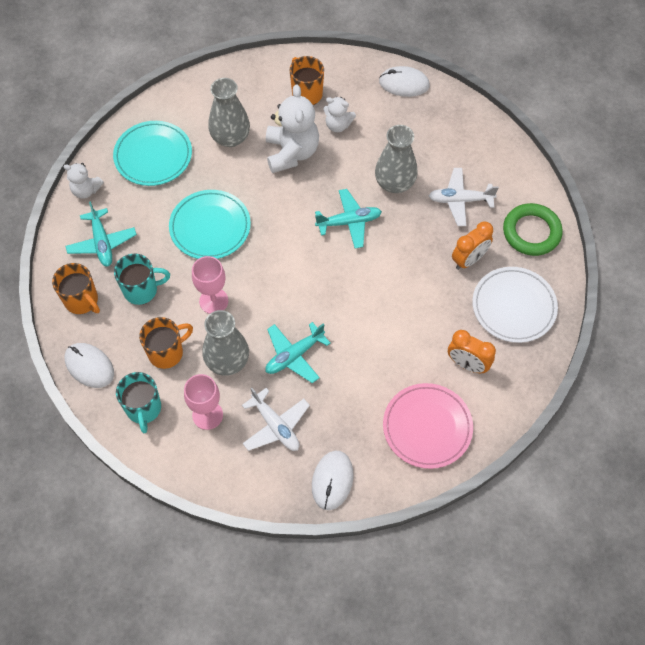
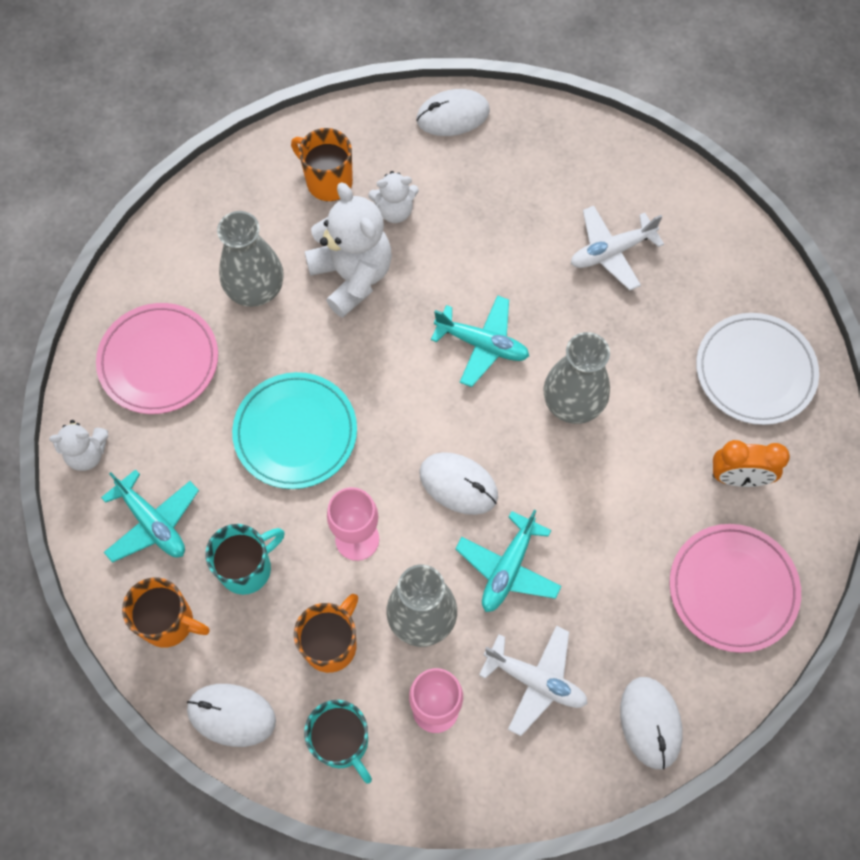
camera: 25 degrees left, 5 degrees up
(153, 156) = (159, 361): turquoise plate -> pink plate
(290, 296) = (458, 484): none -> white mouse
(349, 222) = (482, 344): turquoise plane -> turquoise plane turned 60 degrees clockwise
(394, 183) = (514, 263): grey vase -> grey vase (573, 402)
(469, 260) = (665, 331): orange clock -> none
(531, 232) = (724, 258): green ring -> none

